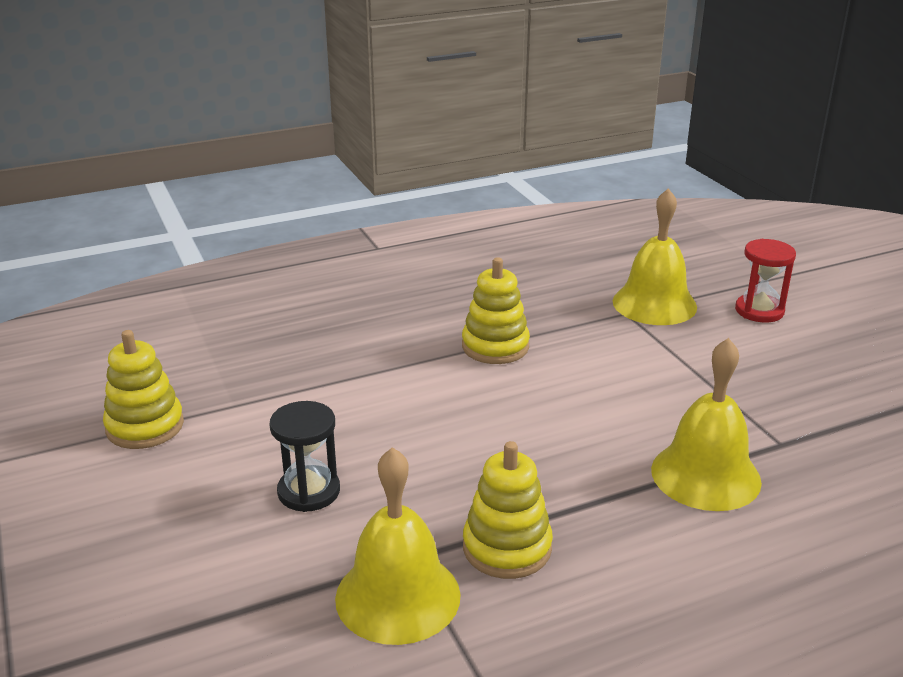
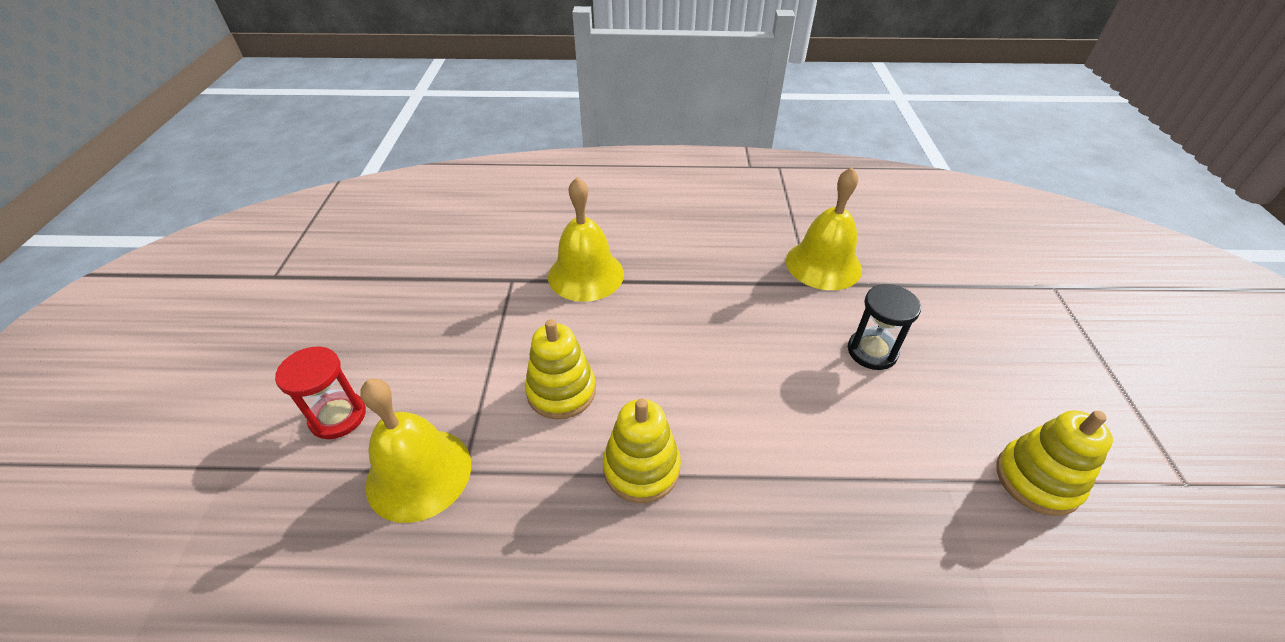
camera: 155 degrees left, 15 degrees up
(507, 548) = (746, 271): yellow stacking toy -> yellow stacking toy (561, 391)

